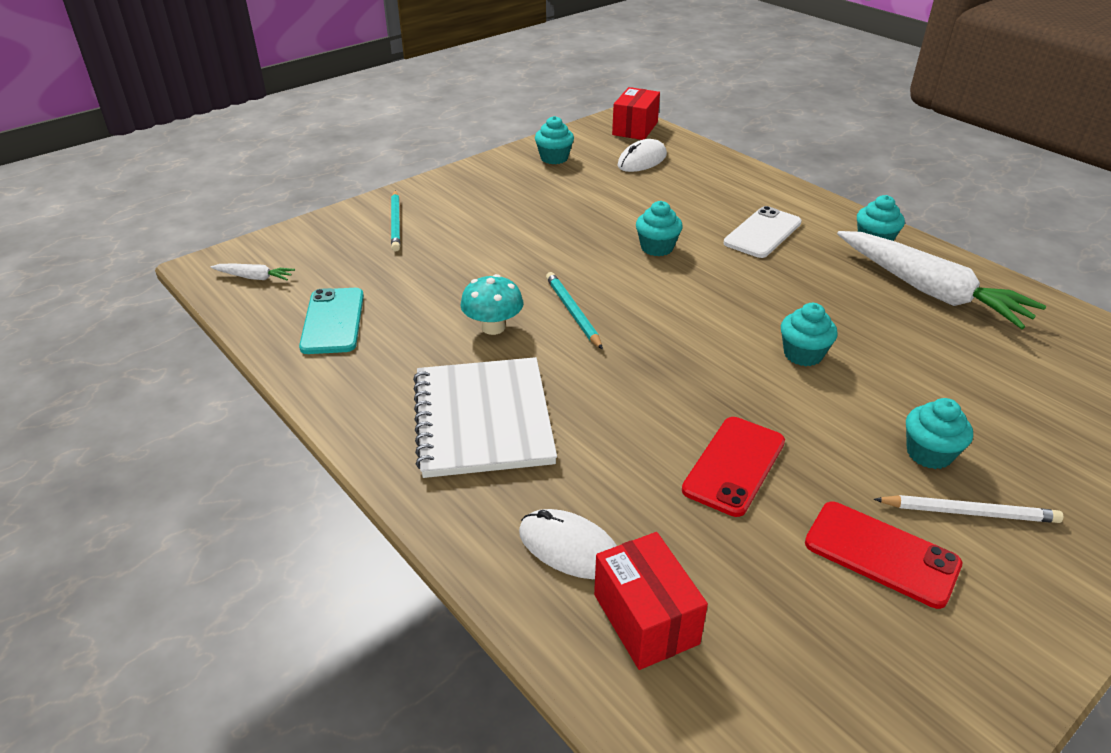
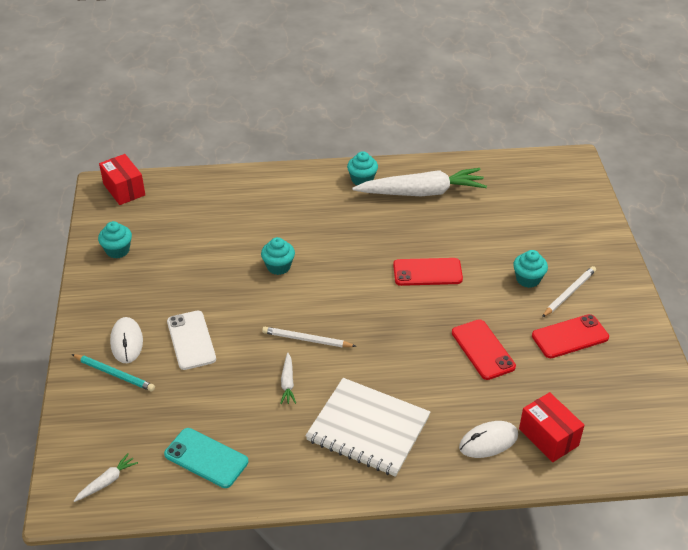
camera: 55 degrees left, 5 degrees up
(493, 327) = (287, 383): turquoise mushroom -> white carrot
(573, 312) = (307, 340): turquoise pencil -> white pencil
(642, 160) = (171, 212): white mouse -> white mouse (126, 342)
(645, 619) = (548, 437): red box -> red box turned 45 degrees clockwise
(762, 233) = (309, 215): white phone -> white phone (191, 340)
(803, 354) = (427, 272): turquoise cupcake -> red phone

